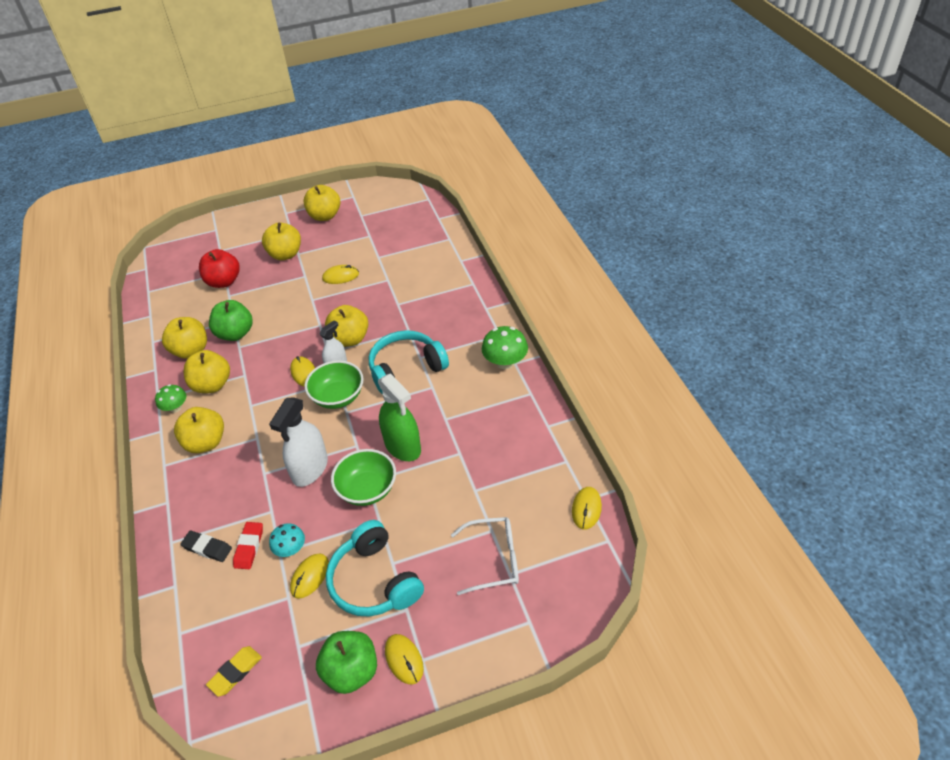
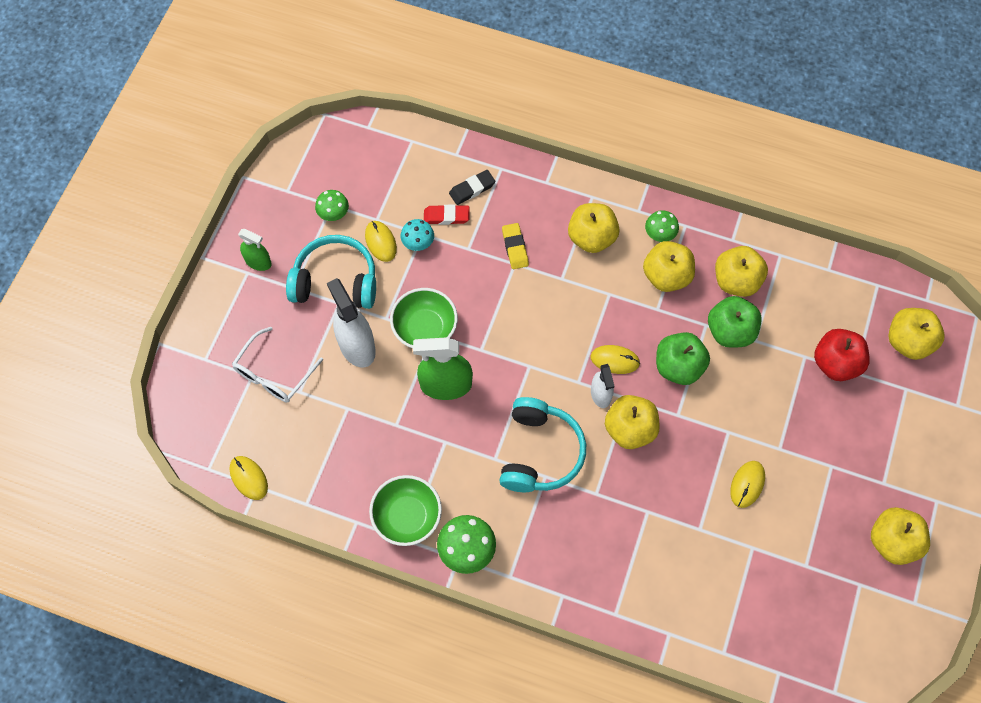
camera: 125 degrees right, 20 degrees up
(235, 672) = (348, 159): yellow eraser -> yellow eraser (515, 248)
(249, 547) = (446, 216): red eraser -> red eraser turned 45 degrees counterclockwise
(285, 254) = (840, 451): yellow apple -> yellow apple (908, 342)
(306, 637) = (333, 213): none -> green mushroom
(310, 469) = (487, 299): white spray bottle -> white spray bottle (357, 346)
(338, 397) = (555, 370): green bowl -> green bowl (407, 517)
(351, 671) = (281, 226): green apple -> green apple (678, 367)
(404, 659) = (258, 262): yellow mouse -> green spray bottle

